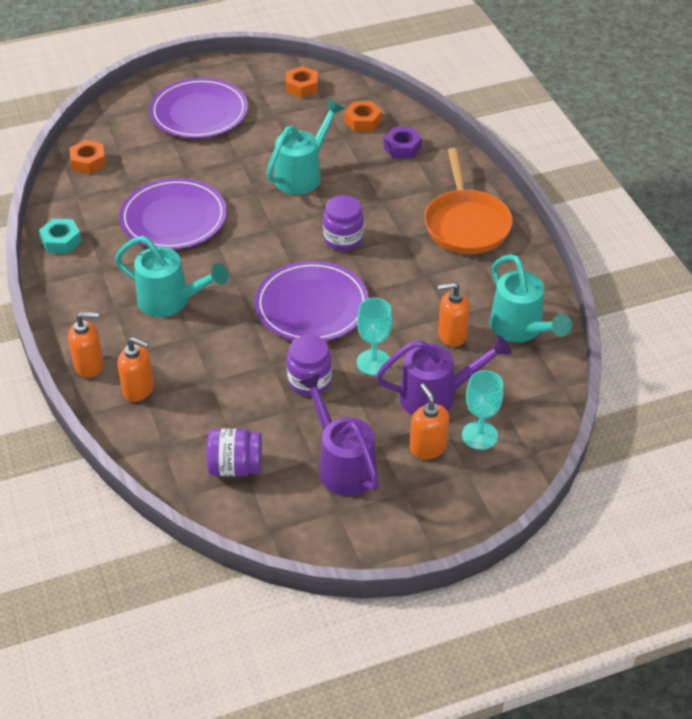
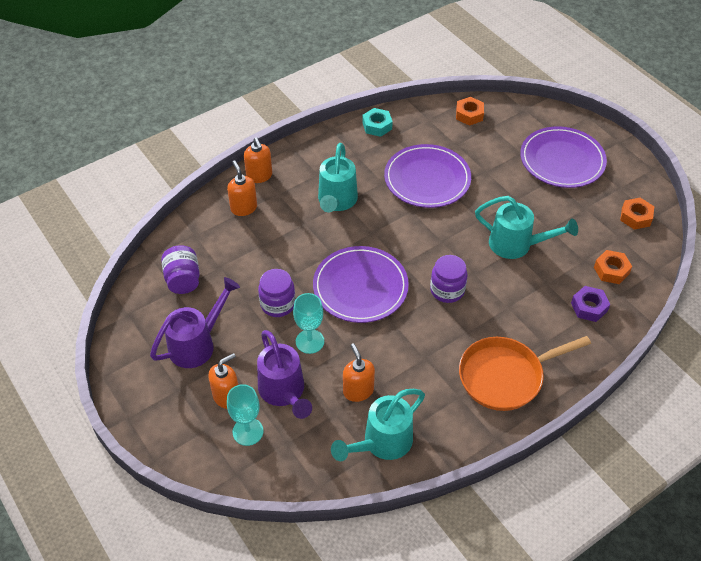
camera: 75 degrees right, 5 degrees up
(139, 389) = (243, 208): orange soap dispenser -> orange soap dispenser turned 150 degrees clockwise

